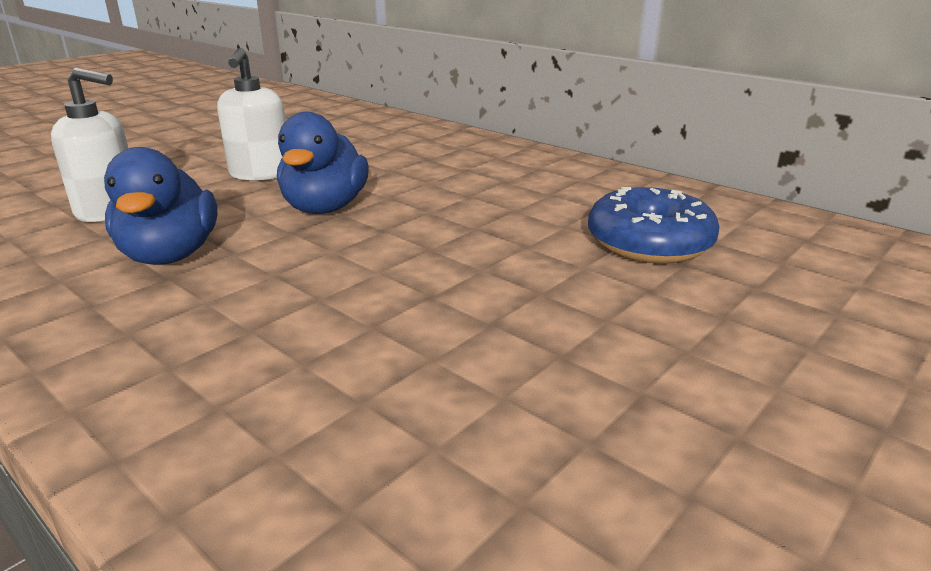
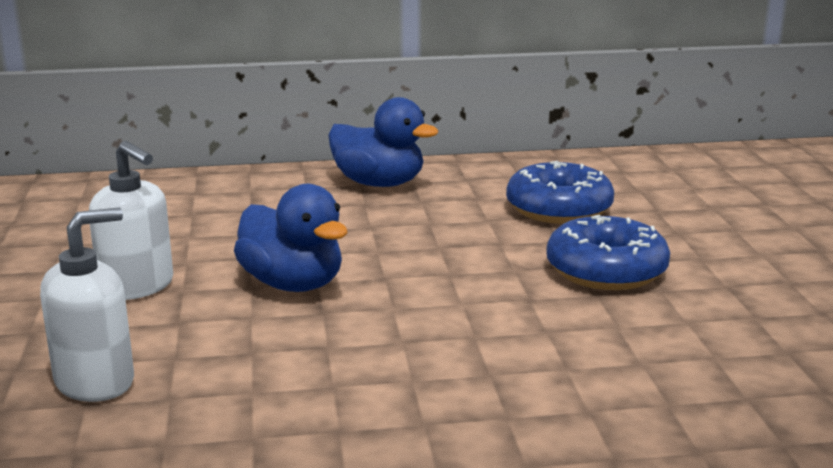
camera: 50 degrees left, 5 degrees down
(170, 255) = (285, 374): blue duck -> blue duck (379, 183)
(553, 309) = (606, 270): none -> blue donut

